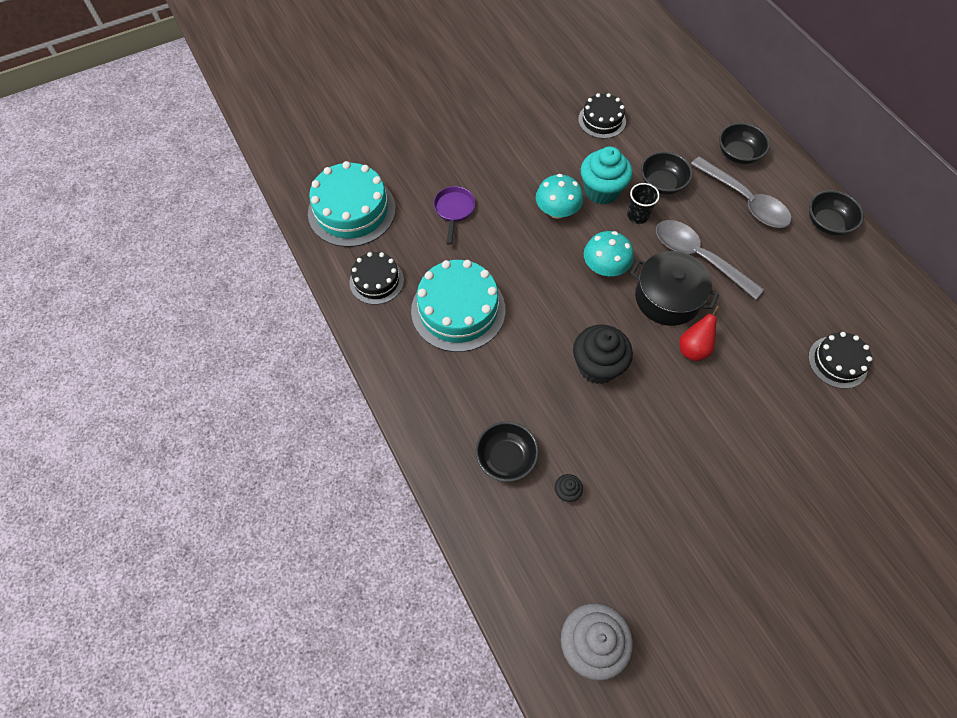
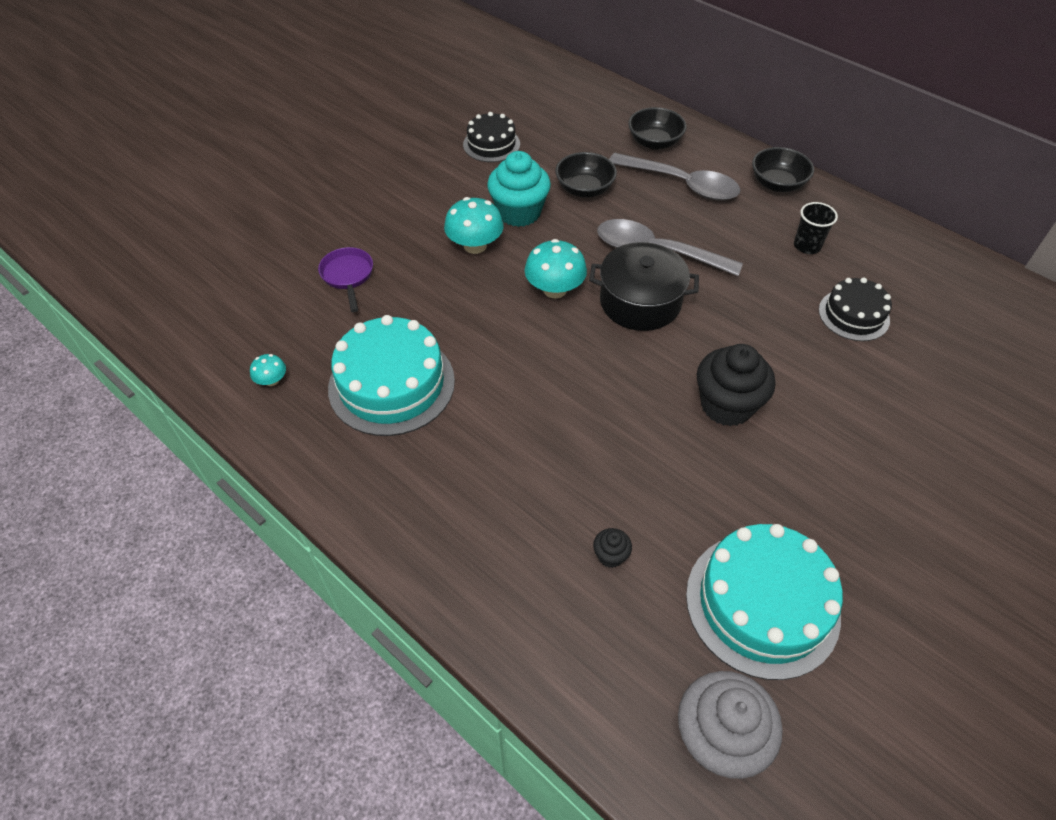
camera: 20 degrees left, 10 degrees down
(352, 211) = (213, 309): turquoise cake -> turquoise cake (762, 603)
(376, 281) = (272, 380): black cake -> turquoise mushroom
(506, 458) = (517, 540): black bowl -> none
(597, 366) = (589, 397): black cupcake -> black cupcake (726, 405)
(637, 215) = (570, 227): black cup -> black cup (807, 246)
(693, 348) = (692, 346): red pear -> none

